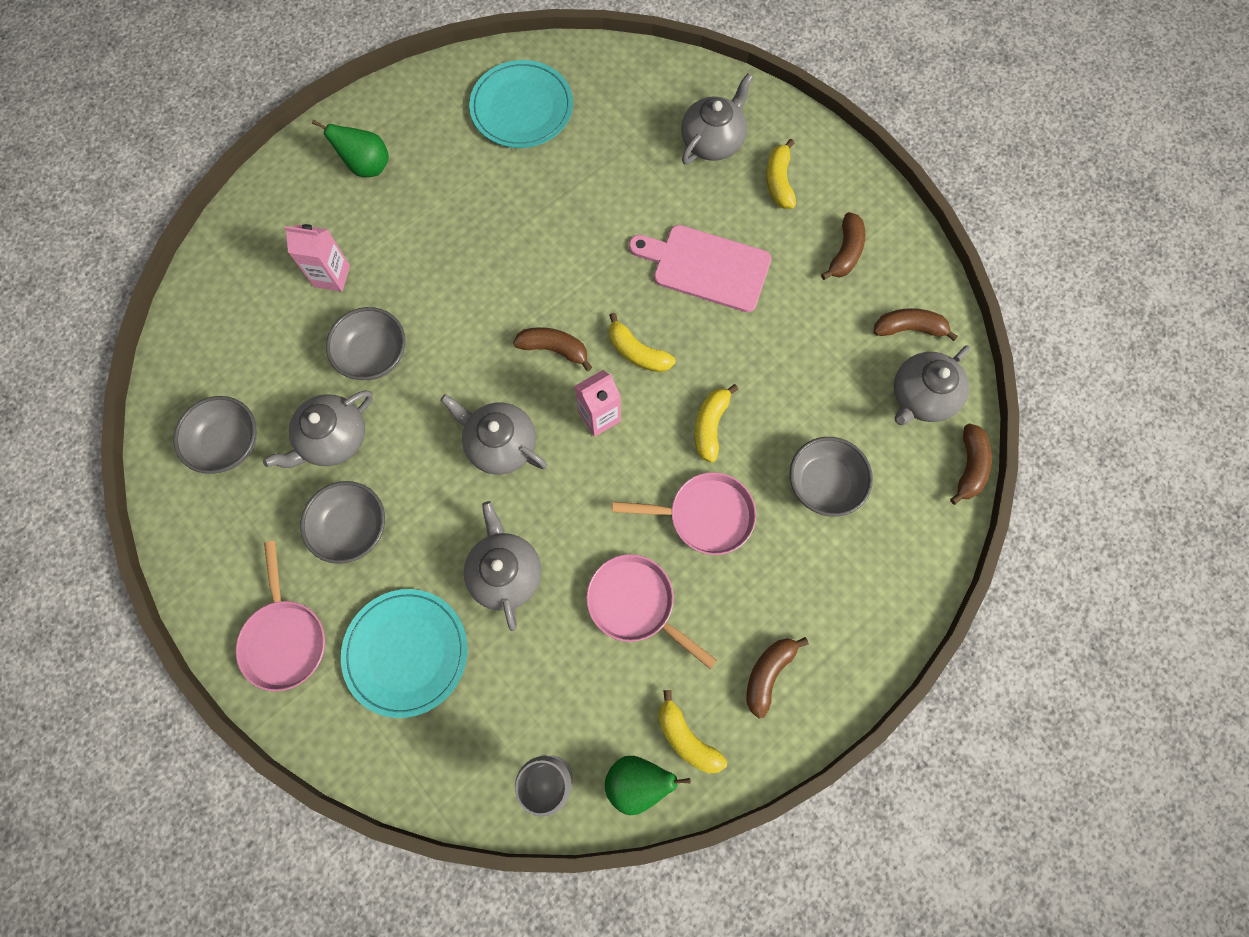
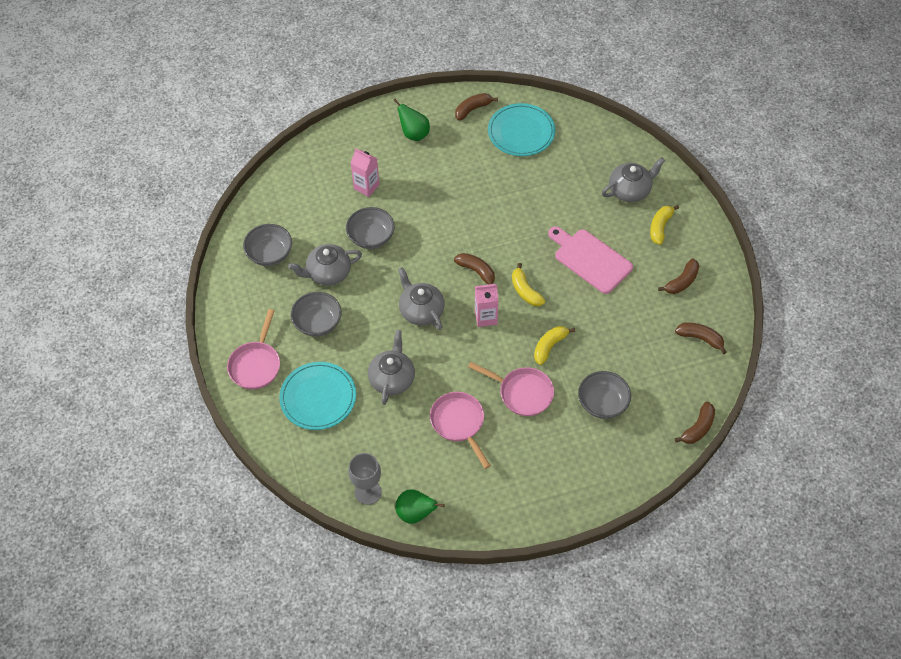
camera: 25 degrees right, 15 degrees down
(686, 738) = (454, 503): yellow banana -> none
(768, 673) = (518, 489): brown banana -> brown banana (472, 109)
(921, 396) = (688, 379): grey teapot -> none

